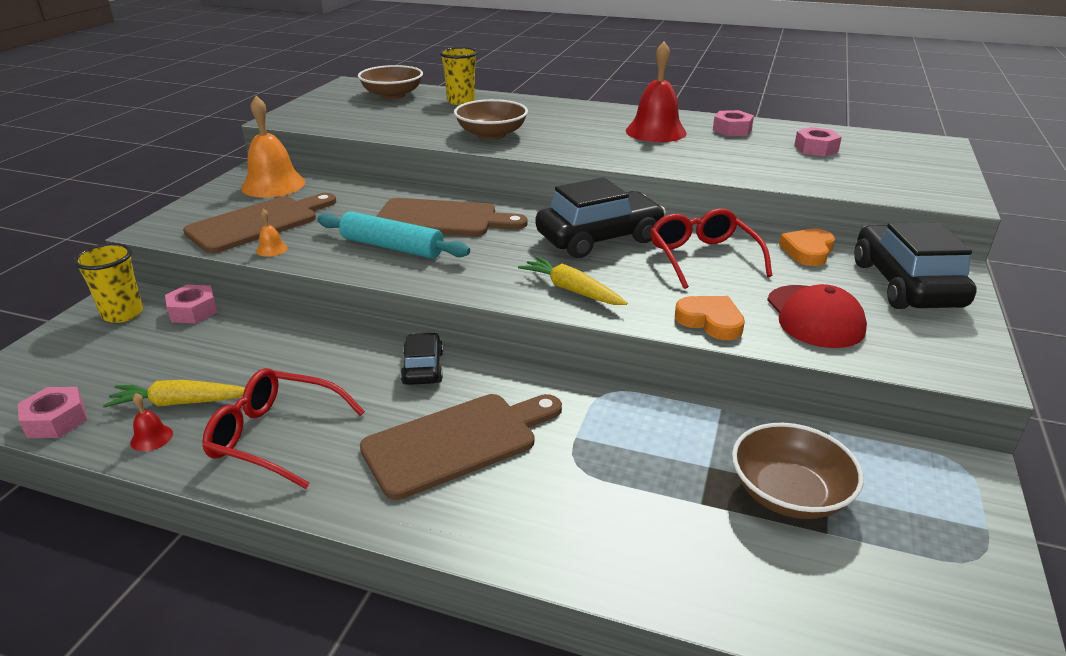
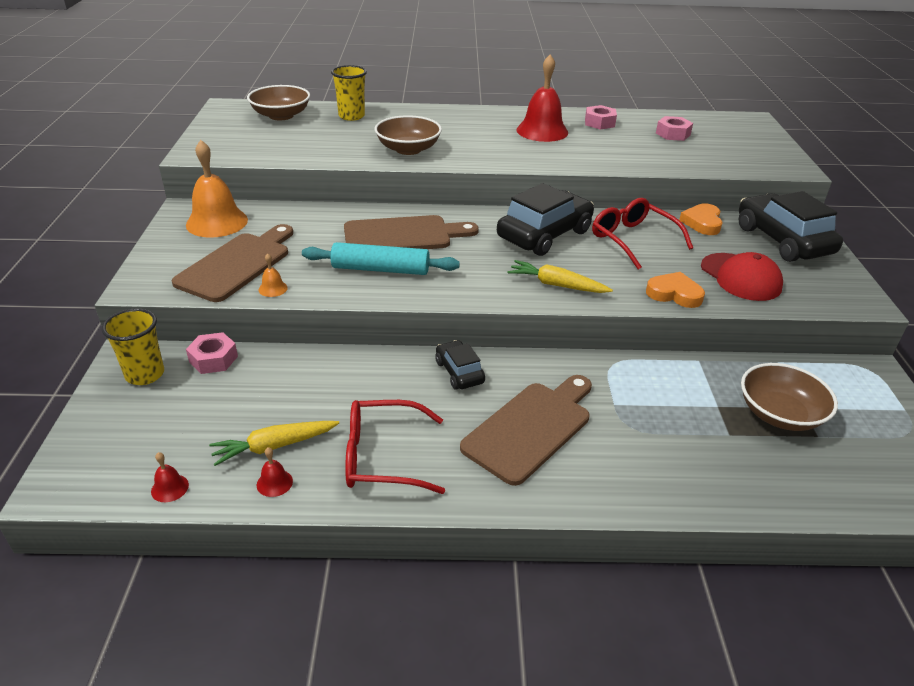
camera: 20 degrees left, 5 degrees up
(56, 420) = (170, 488): pink nut -> red bell

